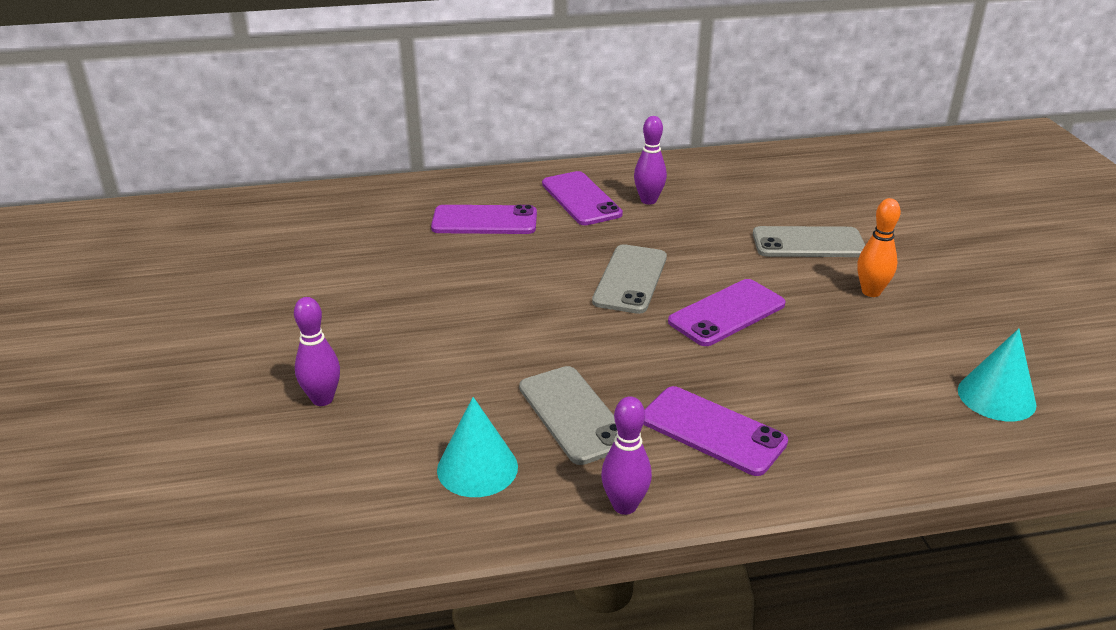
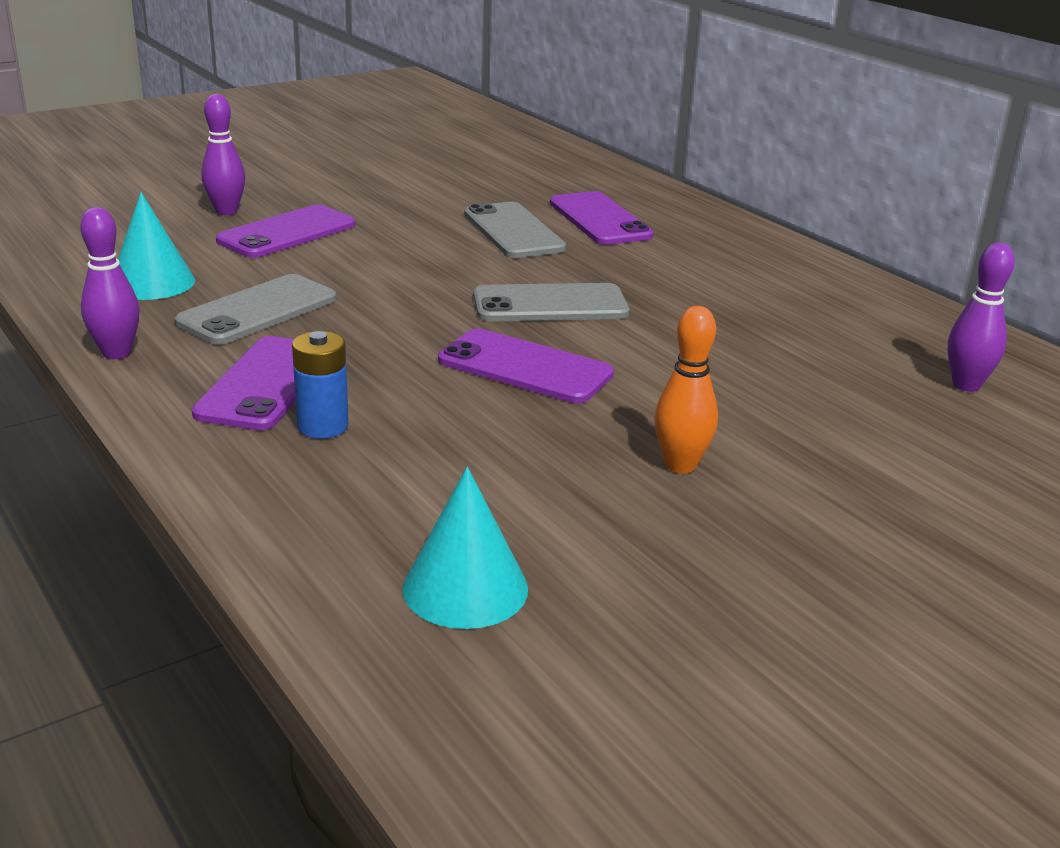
camera: 65 degrees right, 5 degrees down
(581, 199) = (711, 256): purple phone -> purple phone (287, 233)
(648, 200) = (758, 292): purple bowling pin -> purple bowling pin (966, 385)
(789, 415) = (323, 426): none -> blue battery
(808, 243) = (772, 406): grey phone -> grey phone (513, 231)

